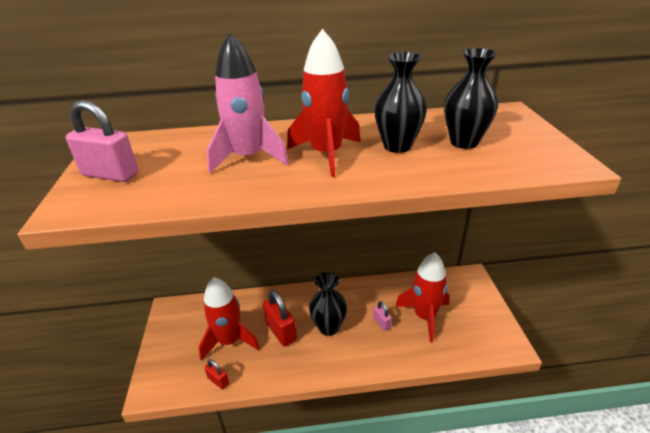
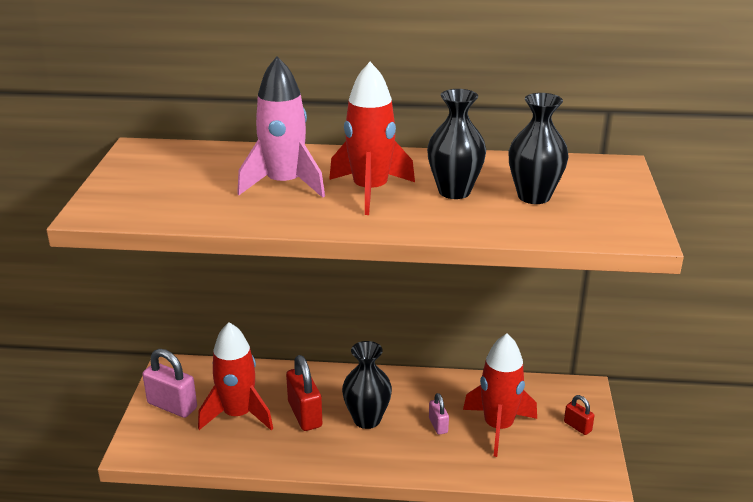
camera: 10 degrees right, 5 degrees down
(110, 174) = (136, 184): pink padlock -> pink padlock (172, 406)
(218, 381) = (215, 454): red padlock -> red padlock (577, 426)

